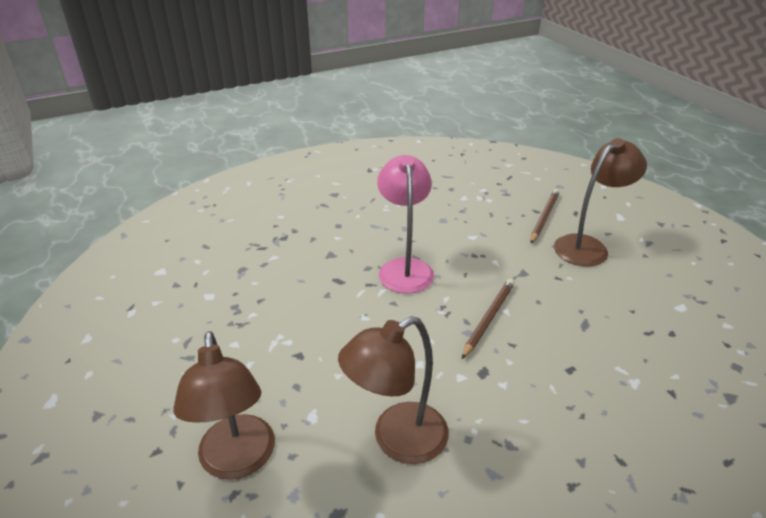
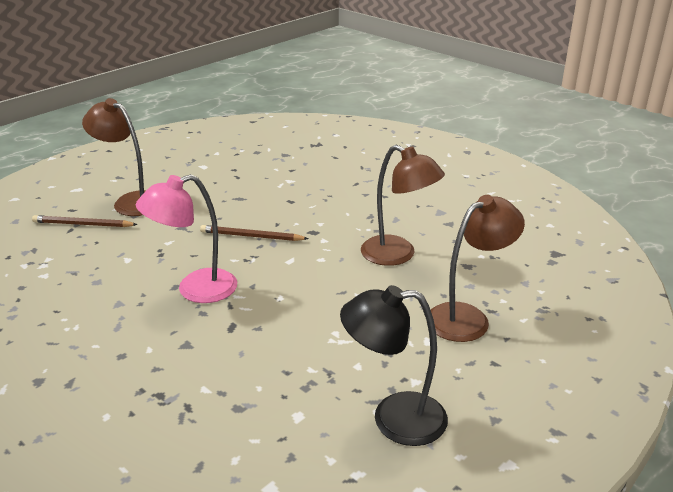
camera: 110 degrees left, 5 degrees down
(159, 347) = (394, 419): none -> black lamp

